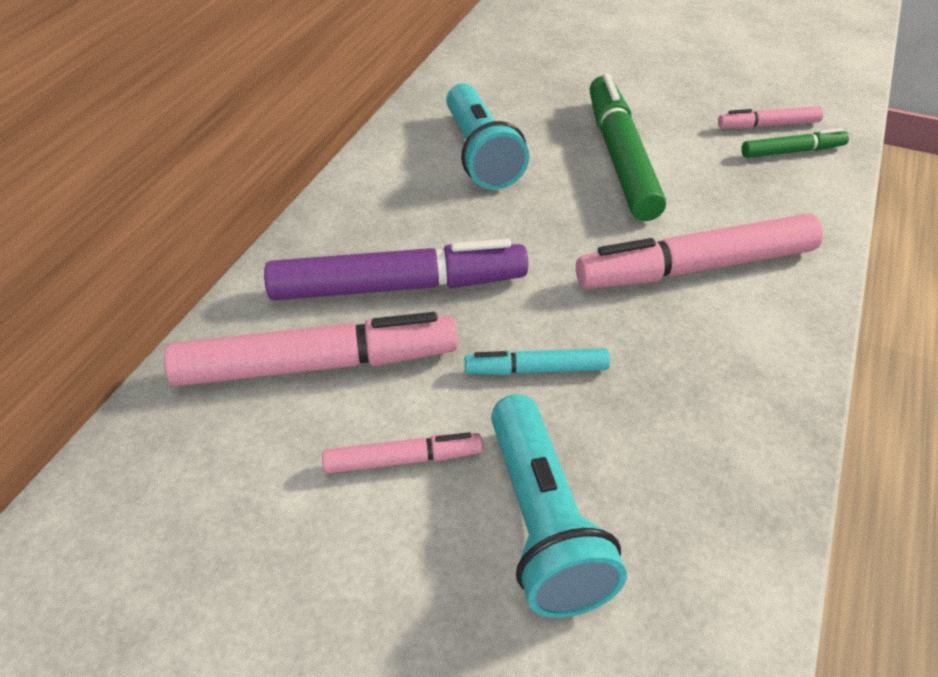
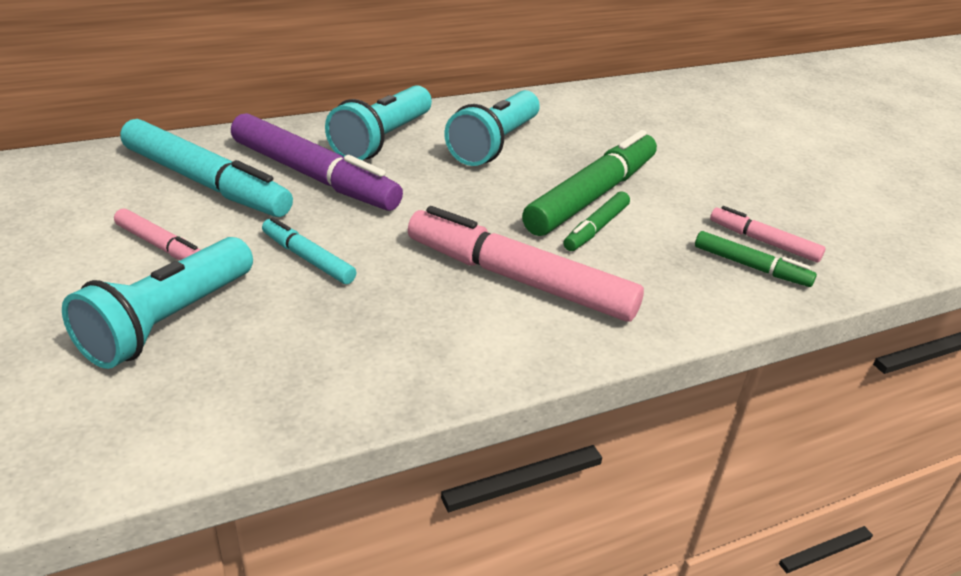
camera: 40 degrees right, 10 degrees down
(317, 365) = (205, 183): pink marker -> turquoise marker
(389, 209) = (382, 140): none -> turquoise flashlight
(668, 185) = (596, 228): none -> green marker

